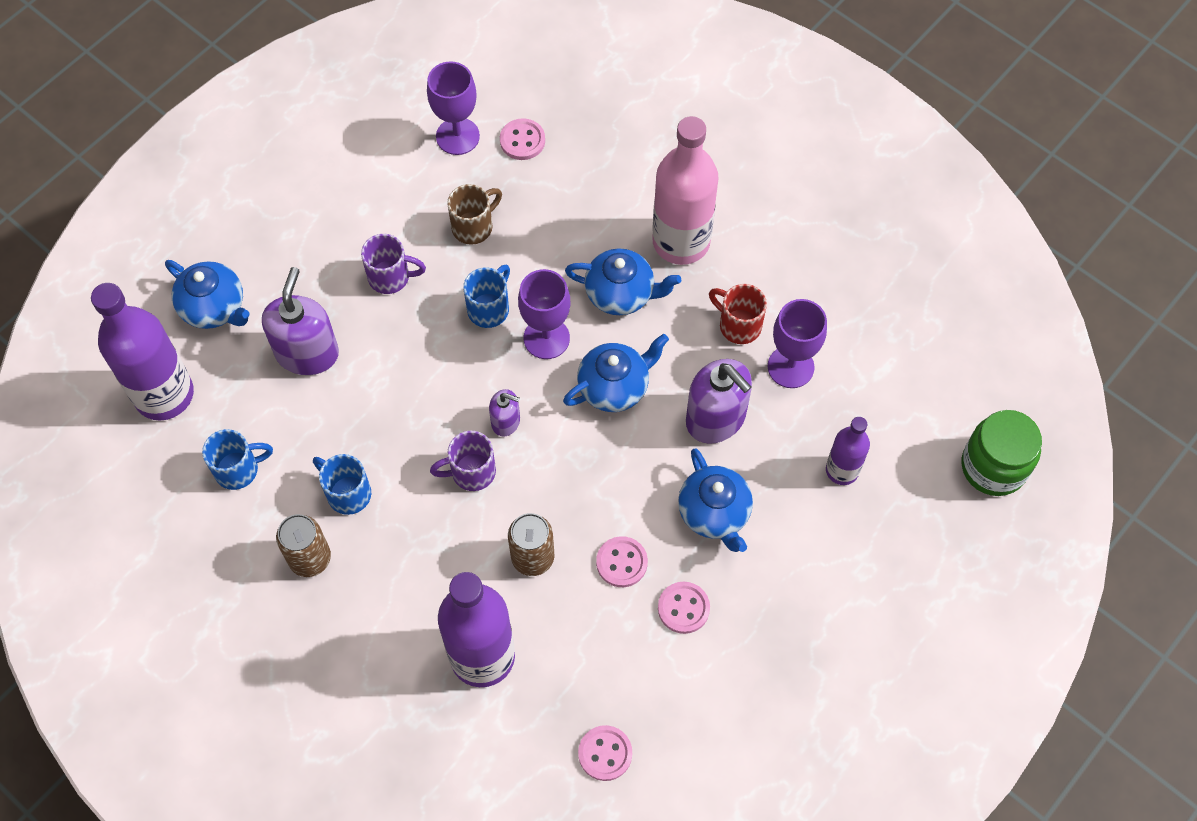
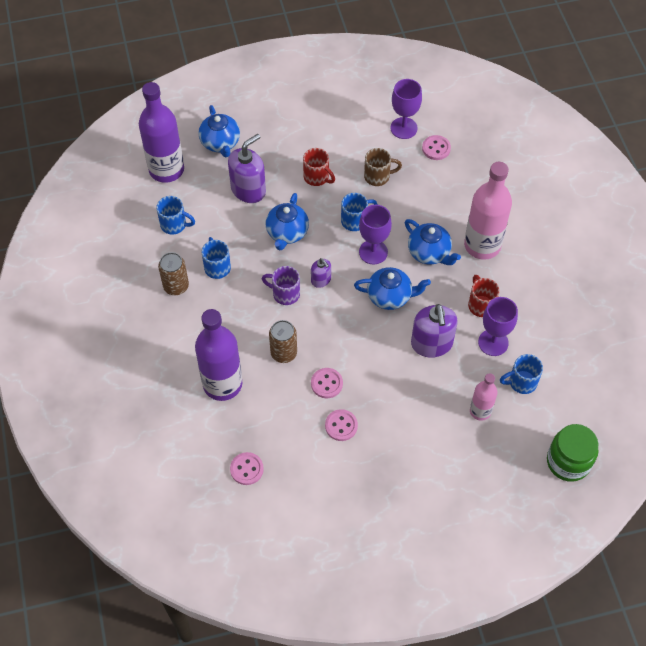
camera: 35 degrees right, 5 degrees down
(391, 277) = (317, 177): purple mug -> red mug
(714, 513) = (394, 390): blue teapot -> blue teapot (287, 233)
(842, 470) = (480, 411): purple bottle -> pink bottle
(863, 398) = (521, 382): none -> blue mug

